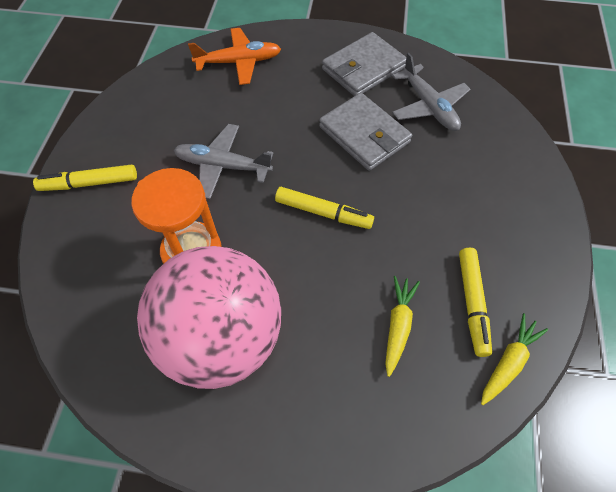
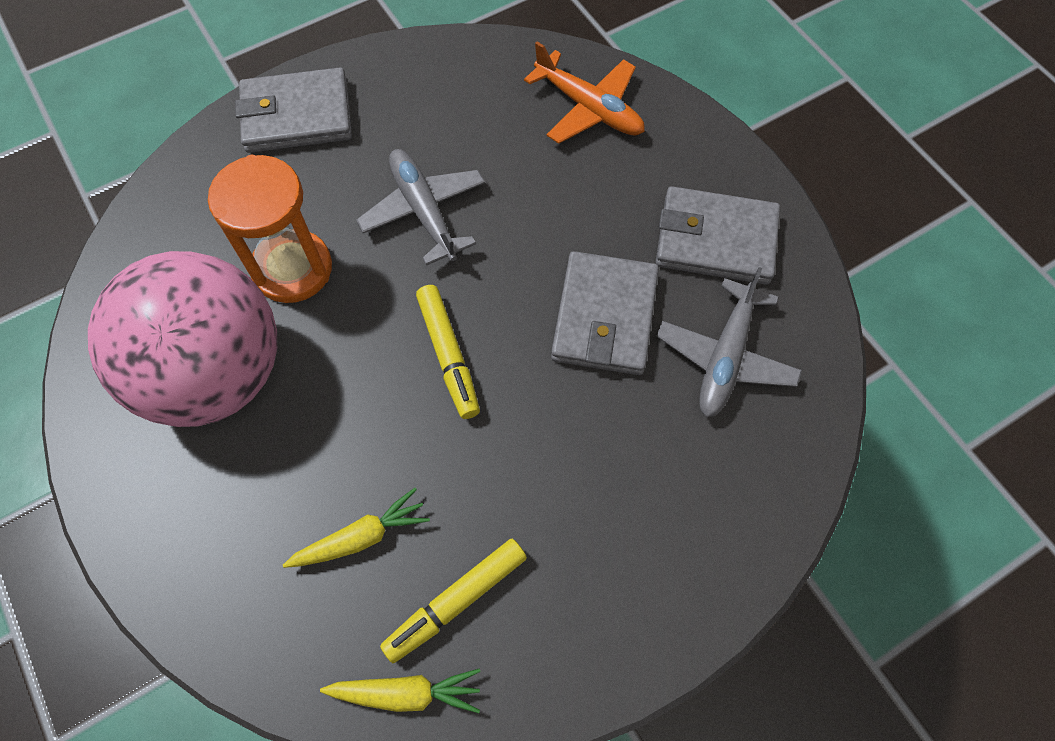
camera: 50 degrees right, 5 degrees up
(89, 183) = (297, 115): yellow marker -> grey wallet

